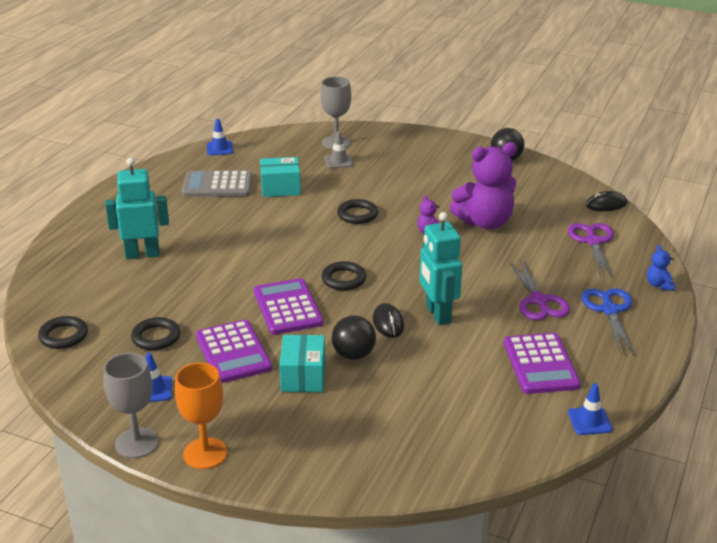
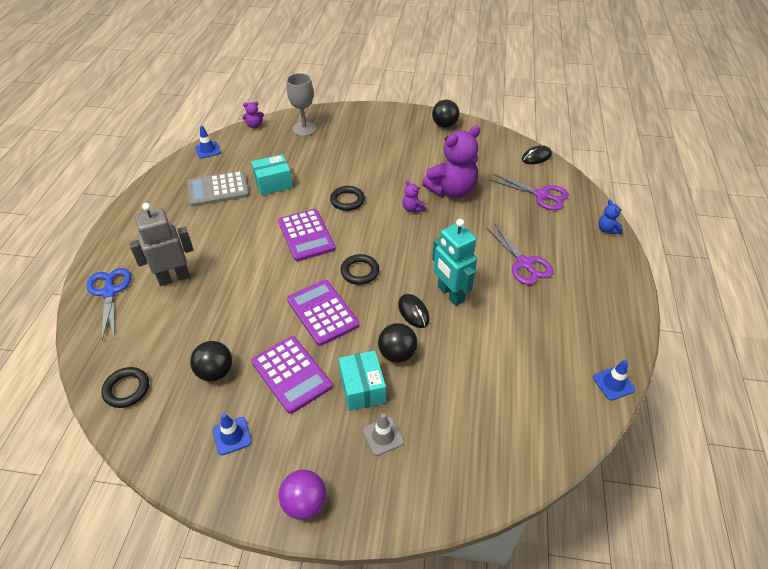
camera: 15 degrees left, 15 degrees up
(137, 443) = (236, 506): grey goblet -> none
(142, 254) = (174, 278): turquoise robot -> grey robot
(156, 337) = (215, 372): black ring -> black ball
(205, 453) = (305, 503): orange goblet -> purple ball
(281, 132) = (254, 126): none -> purple teddy bear
(338, 161) = (313, 148): grey traffic cone -> grey traffic cone (383, 436)
(540, 364) = (551, 330): purple calculator -> purple calculator (306, 235)
(593, 241) = (541, 195): purple scissors -> purple scissors turned 135 degrees clockwise
(609, 310) = (581, 262): blue scissors -> blue scissors (109, 292)

